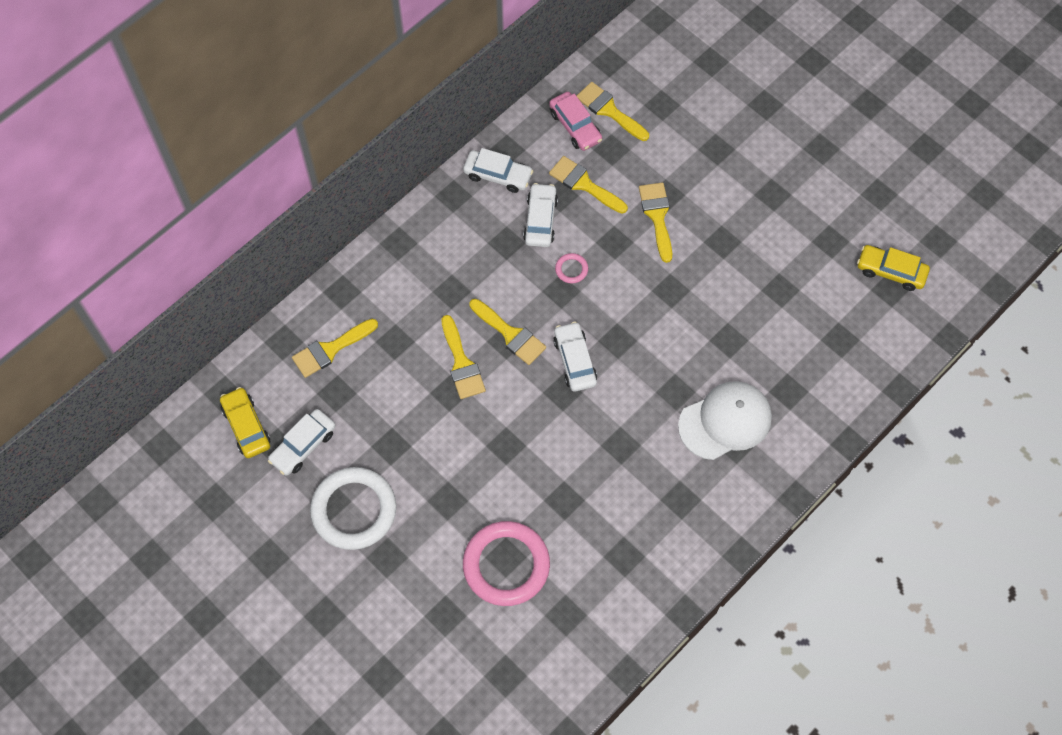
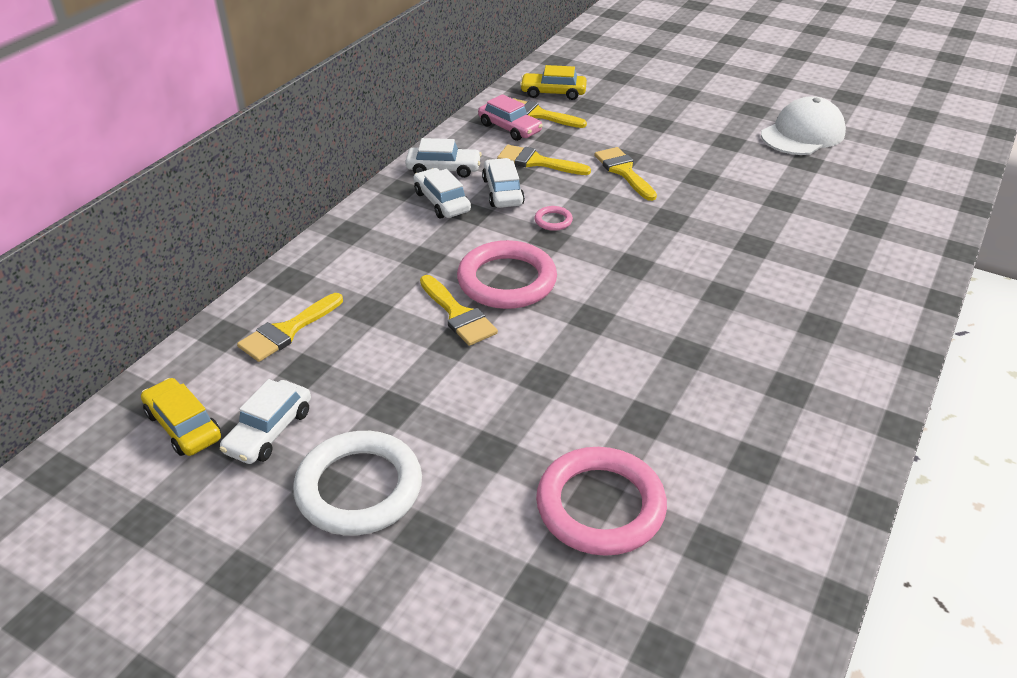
camera: 15 degrees left, 25 degrees down
(510, 334) = (507, 280): yellow brush -> pink ring
(575, 361) = (593, 289): white car -> white car (442, 202)
(725, 421) = (794, 309): white cap -> white cap (802, 134)
(890, 271) = (879, 172): yellow car -> yellow car (553, 93)

